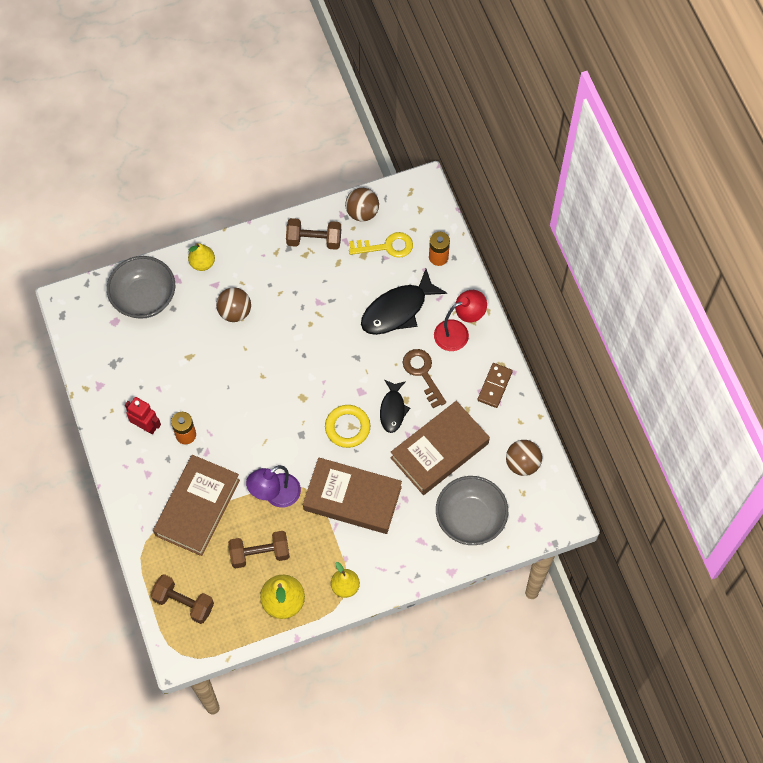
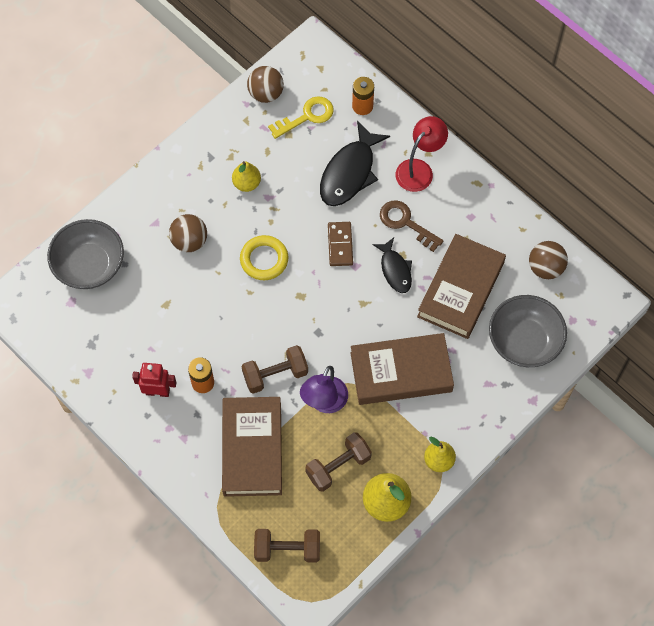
camera: 25 degrees left, 0 degrees up
(202, 263) = (131, 207): yellow pear -> yellow pear (246, 183)
(314, 240) = (232, 139): brown dumbbell -> brown dumbbell (275, 374)
(347, 427) = (360, 306): yellow ring -> yellow ring (264, 259)
(494, 386) = (481, 206): brown domino -> brown domino (340, 245)

